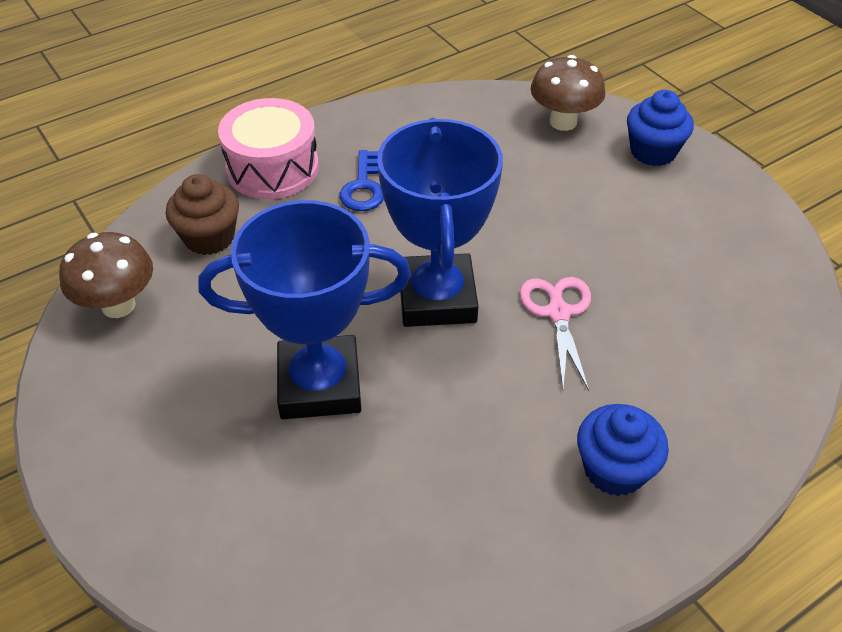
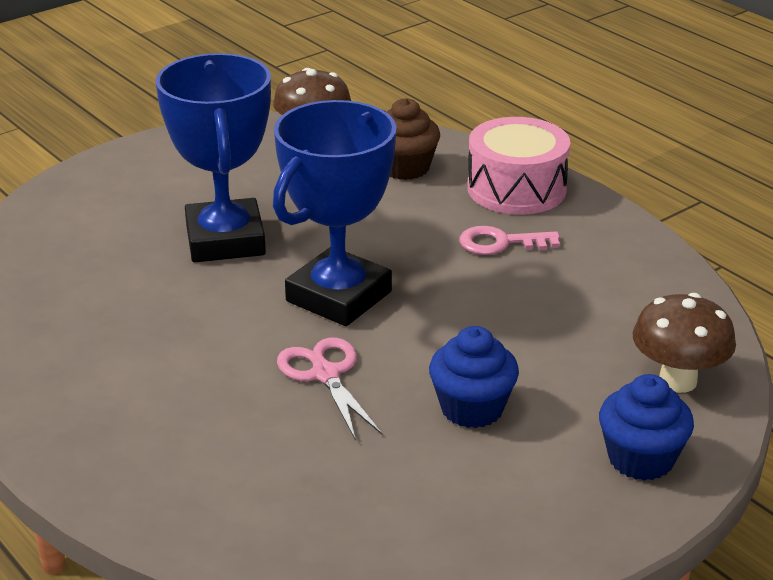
camera: 85 degrees right, 15 degrees down
(364, 187) = (500, 243): blue key -> pink key
(437, 298) = (339, 296): blue trophy -> blue trophy turned 45 degrees counterclockwise
(558, 312) = (325, 374): pink scissors -> pink scissors turned 105 degrees counterclockwise
(614, 469) = (116, 407): blue cupcake -> blue cupcake (472, 408)

